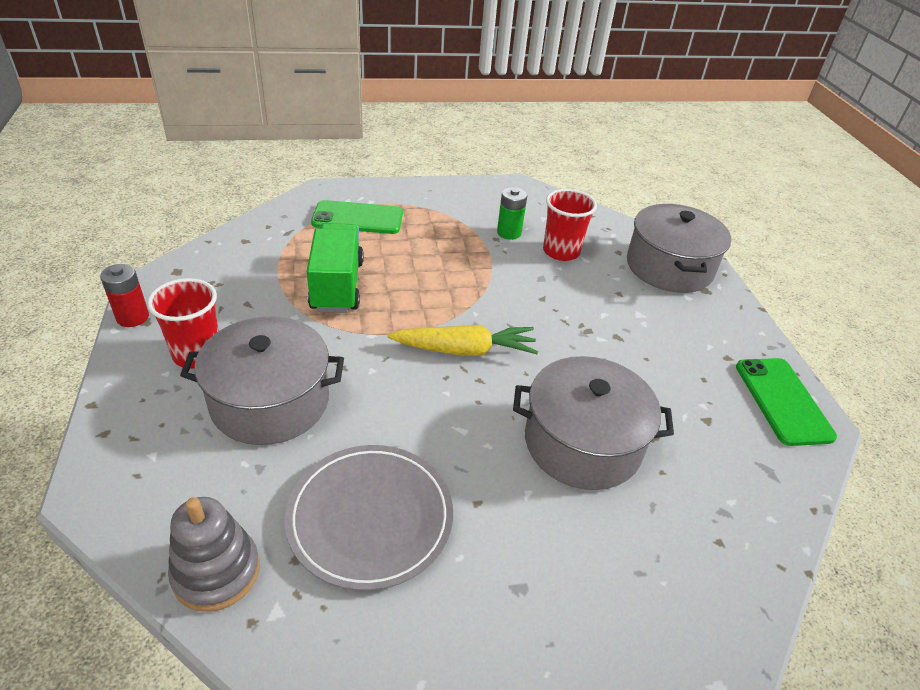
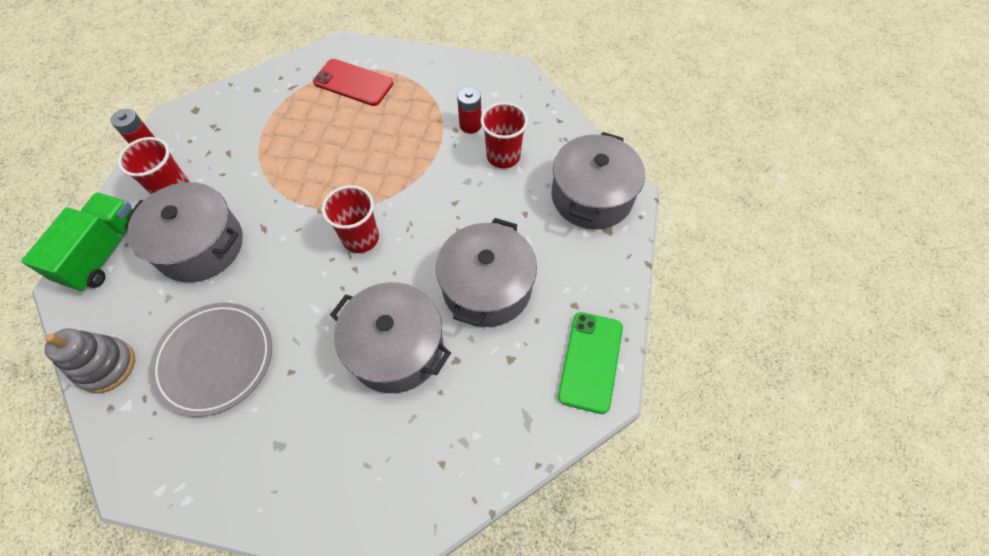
camera: 25 degrees right, 20 degrees up
(337, 285) = (300, 150): green truck -> green truck (105, 252)
(358, 218) = (353, 83): green phone -> red phone
(465, 350) = (361, 238): yellow carrot -> red cup
(509, 233) = (470, 125): green battery -> red battery
(633, 362) = (487, 287): none -> grey pot

